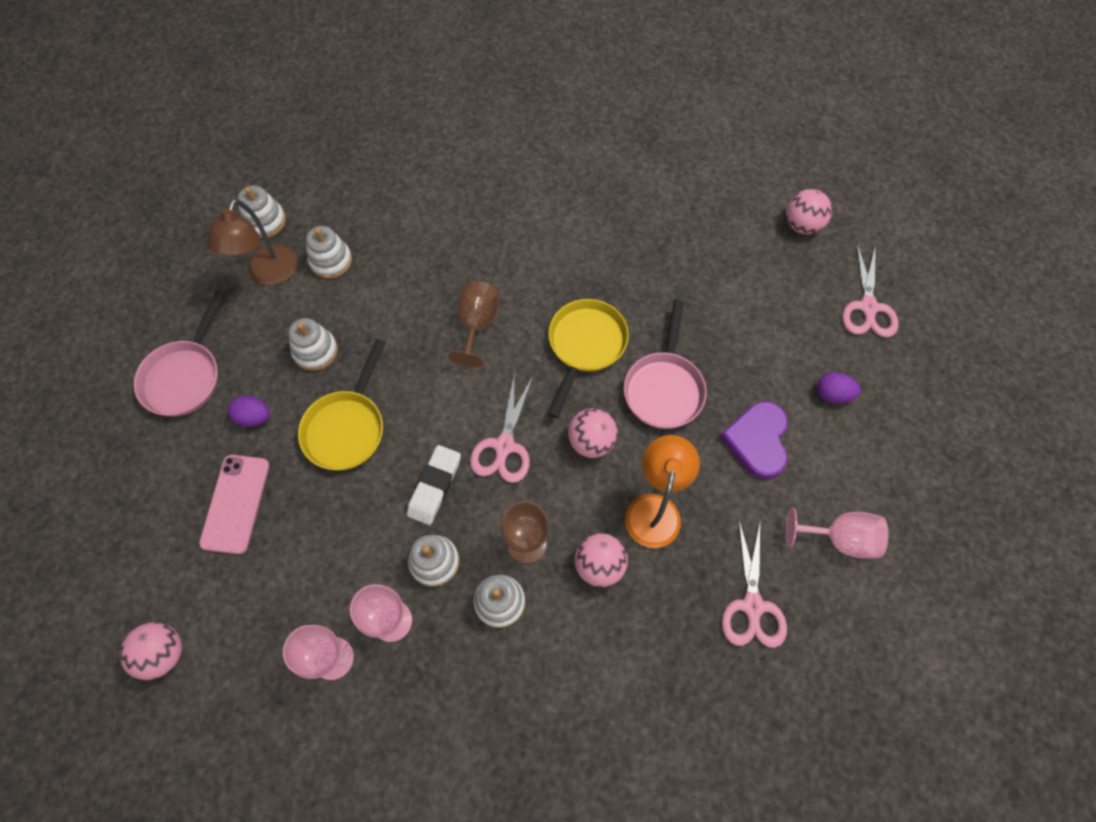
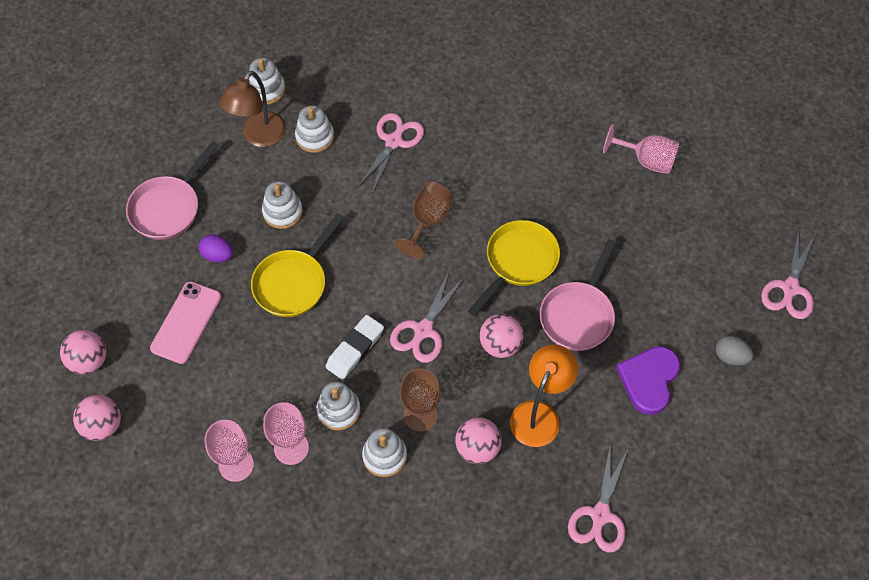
camera: 15 degrees right, 5 degrees down
(418, 246) = (394, 141): none -> pink scissors
(802, 225) = (752, 200): pink ball -> pink ball (89, 361)
(832, 394) = (730, 356): purple egg -> grey egg
(839, 538) = (696, 480): pink goblet -> pink goblet (646, 160)

